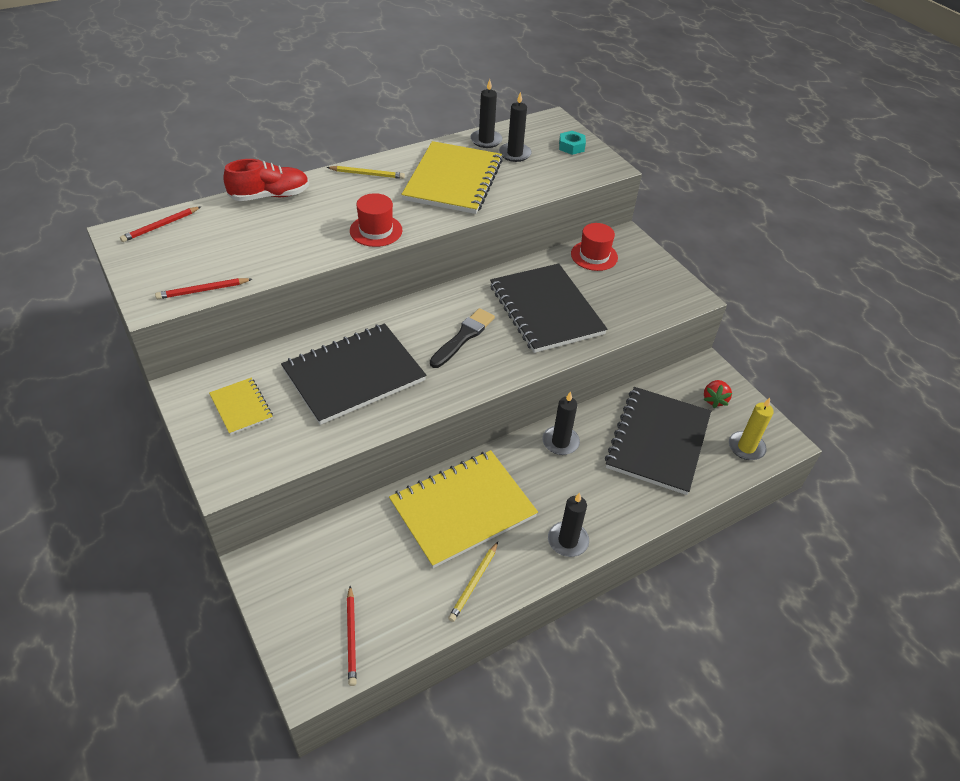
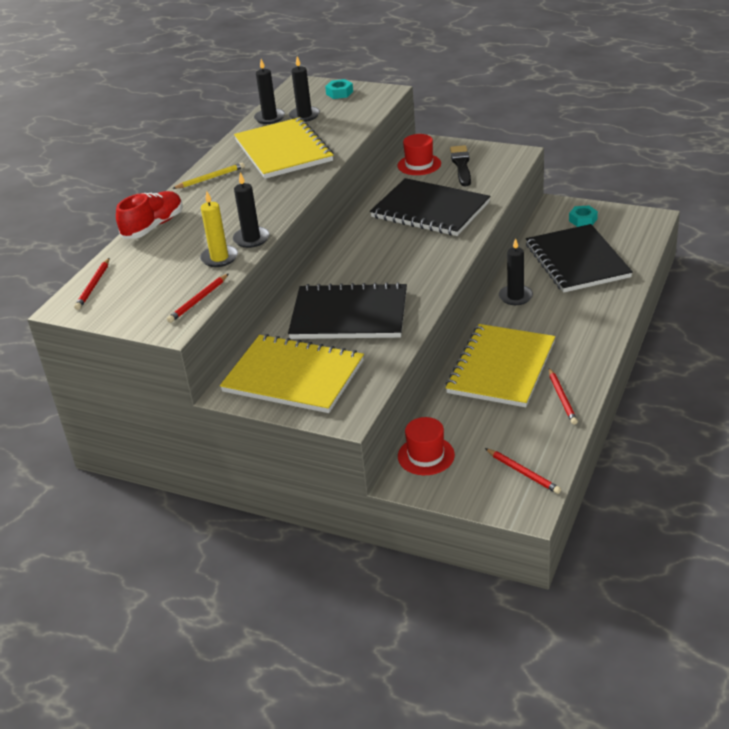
camera: 30 degrees left, 10 degrees down
(241, 407) = (293, 376): yellow notebook -> yellow notebook, size x2.04
(354, 375) = (349, 315): black notebook -> black notebook turned 75 degrees clockwise
(376, 230) = (273, 205): red hat -> red hat (426, 456)
(463, 337) = (395, 254): black brush -> black brush (461, 165)
(474, 583) = (562, 398): yellow pencil -> red pencil
(568, 541) = (590, 342): black candle -> black candle (251, 239)
(714, 400) = (583, 220): red strawberry -> turquoise nut
(746, 447) = (634, 233): yellow candle -> yellow candle (219, 258)

